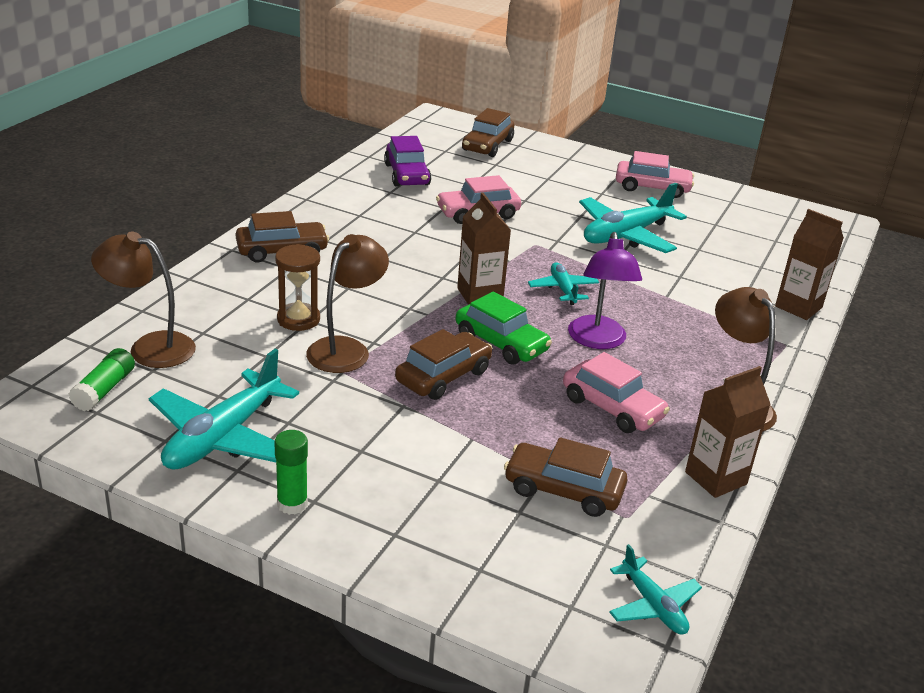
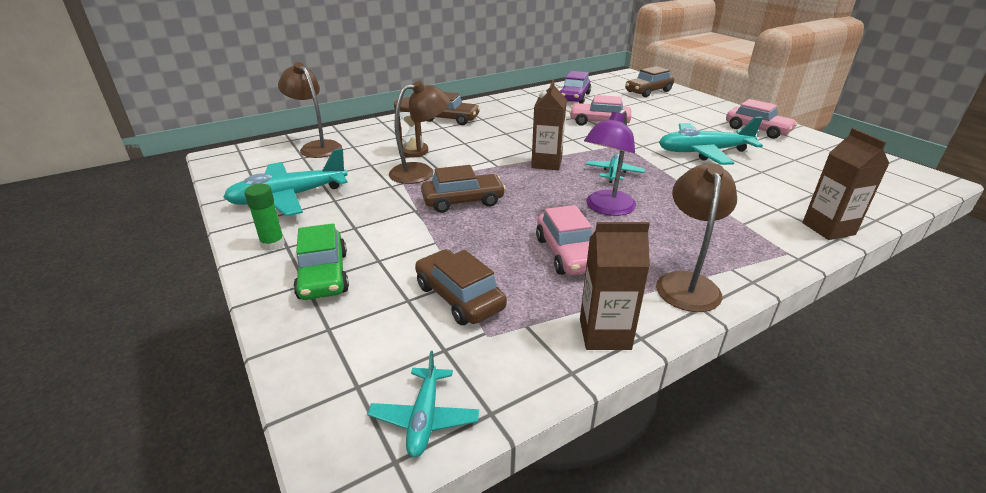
camera: 35 degrees right, 0 degrees up
(104, 390) = (266, 160): green glue stick -> none
(501, 343) = (528, 192): green car -> green car (323, 275)

